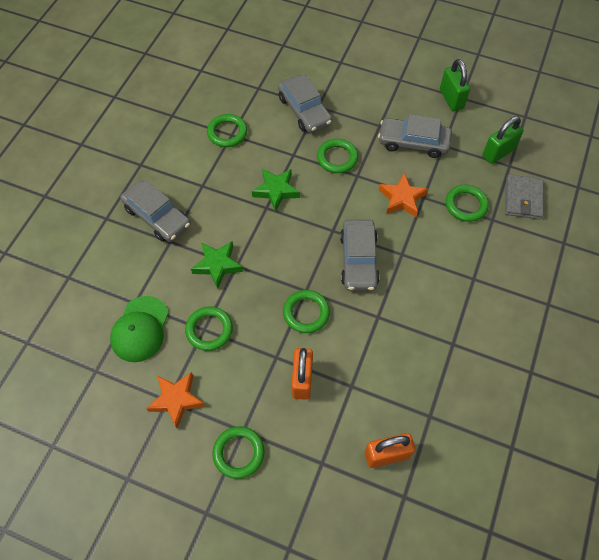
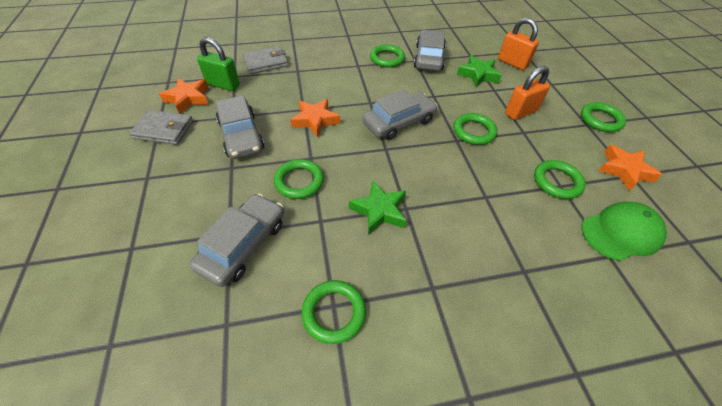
camera: 125 degrees left, 10 degrees down
(157, 216) = (514, 308): grey car -> grey car (429, 58)
(217, 265) = (501, 211): green star -> green star (478, 75)
(451, 99) = (164, 130): green padlock -> grey wallet
(466, 205) = (293, 86): green ring -> green ring (387, 59)
(488, 123) = (188, 98): none -> orange star

